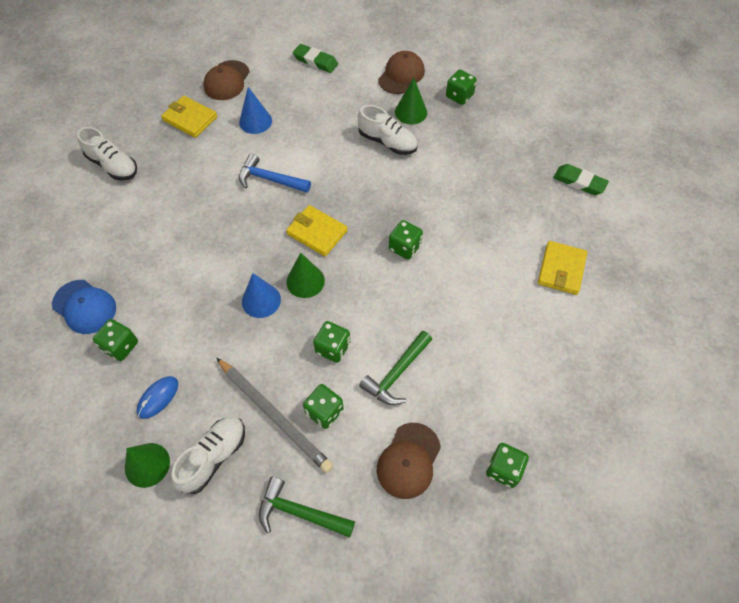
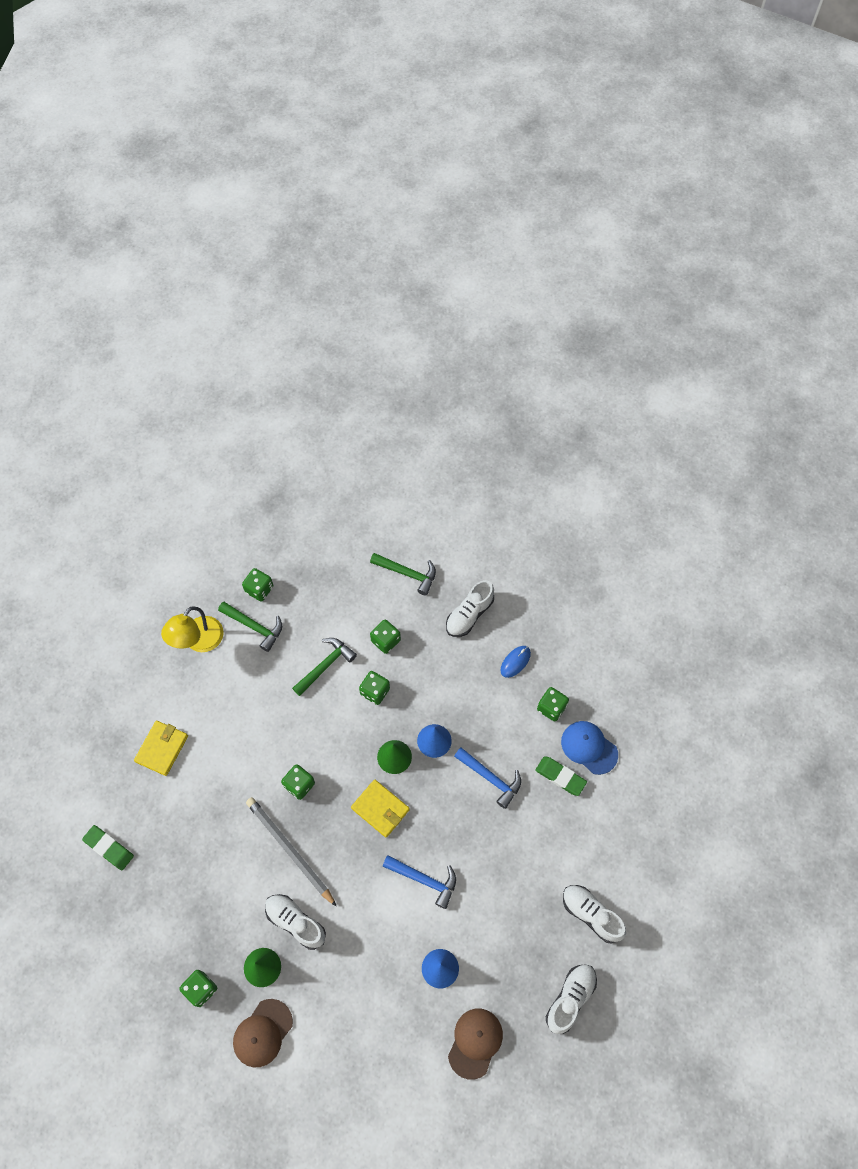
camera: 175 degrees left, 5 degrees up
(143, 110) = (570, 998): none -> white shoe
(147, 465) = (518, 613): green cone -> none
(190, 119) = (514, 979): yellow wallet -> none
(199, 268) = (491, 778): none -> blue hammer
(274, 415) = (424, 641): grey pencil -> grey pencil (289, 850)
(315, 61) = (365, 1070): green eraser -> green eraser (560, 777)
(408, 460) = (327, 600): brown cap -> none
(496, 415) = (254, 627): none -> green hammer
(562, 390) = (198, 641): none -> yellow lamp

